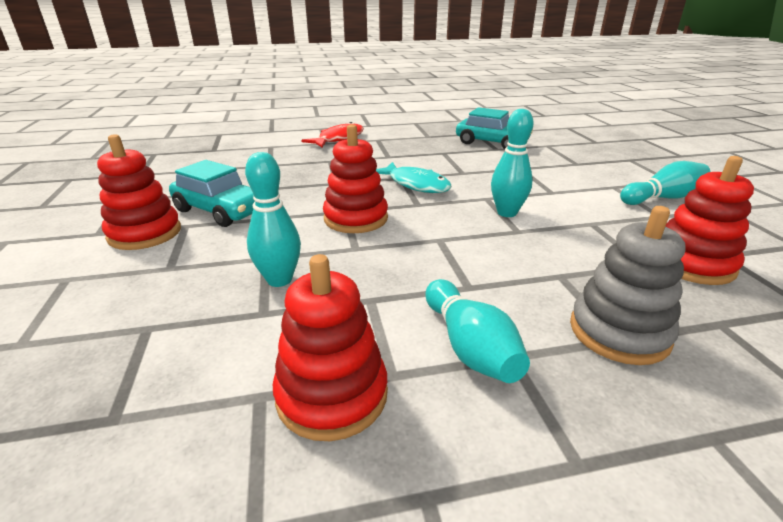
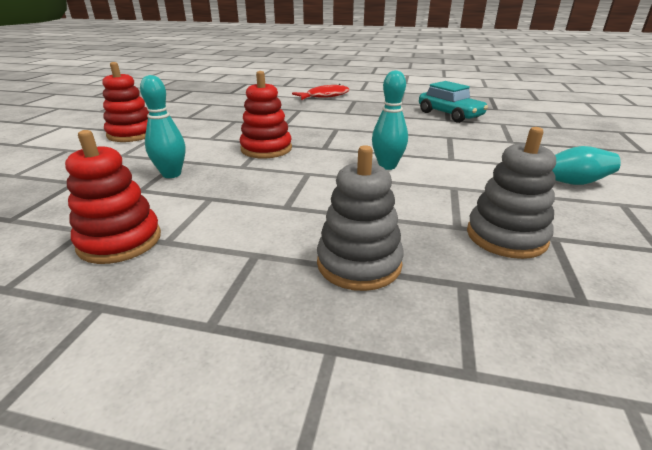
camera: 25 degrees right, 0 degrees up
(220, 211) = (188, 129): turquoise car -> none
(416, 184) = (341, 135): turquoise fish -> none
(469, 347) = (235, 241): turquoise bowling pin -> none
(692, 264) = (506, 236): red stacking toy -> grey stacking toy

